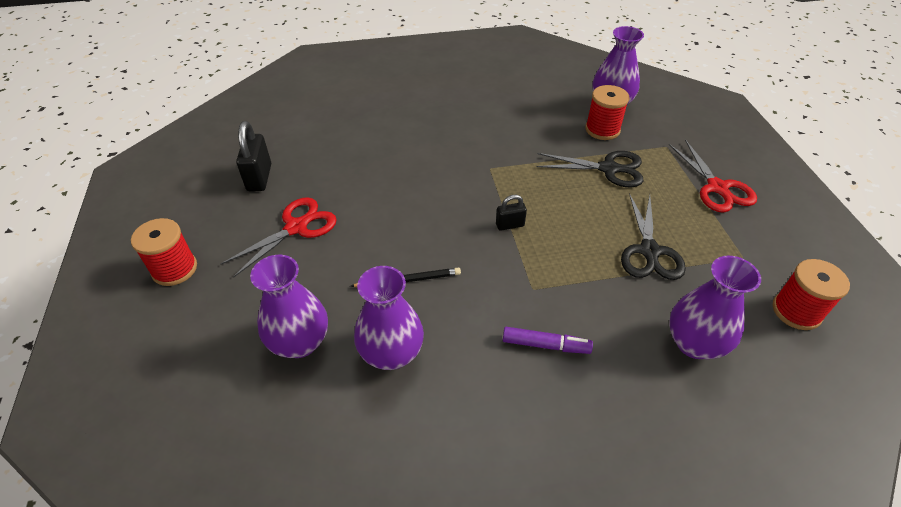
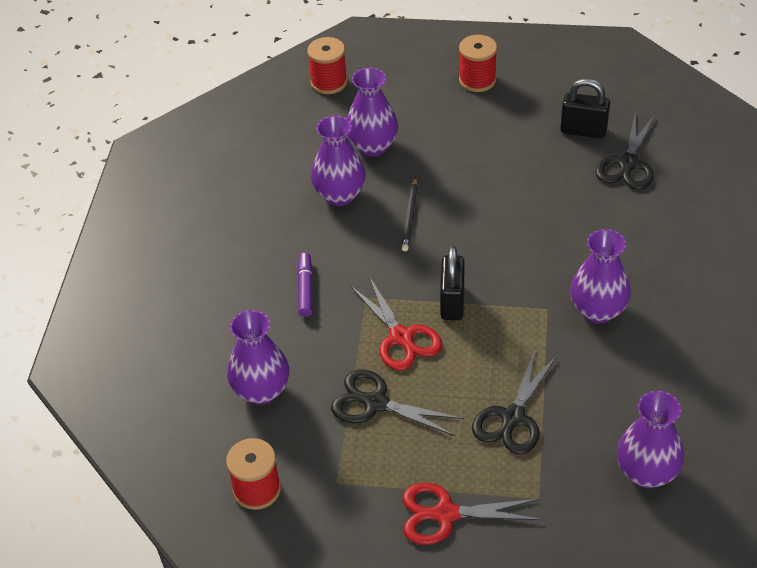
camera: 110 degrees right, 0 degrees up
(296, 227) = (502, 152): red scissors -> red scissors (401, 337)
(303, 146) = (627, 164): none -> black scissors
(479, 142) = (597, 310): none -> purple vase
(510, 225) = (452, 302): black padlock -> black padlock, size x1.72
(545, 345) = (305, 289): purple marker -> purple marker turned 150 degrees clockwise
(602, 130) = (591, 441): red spool -> red spool (329, 82)

